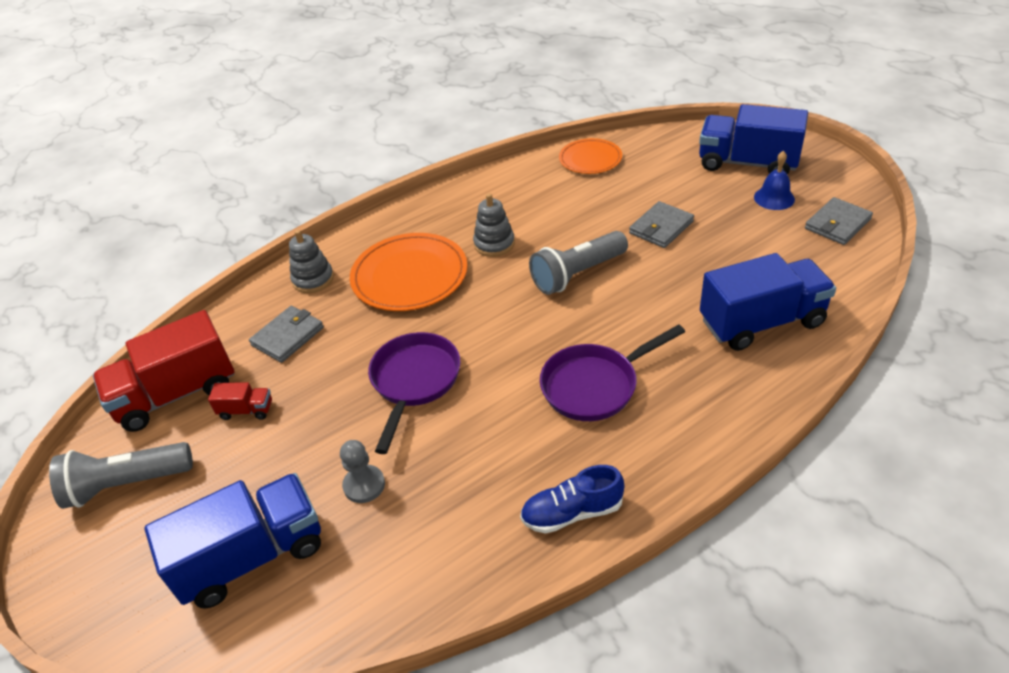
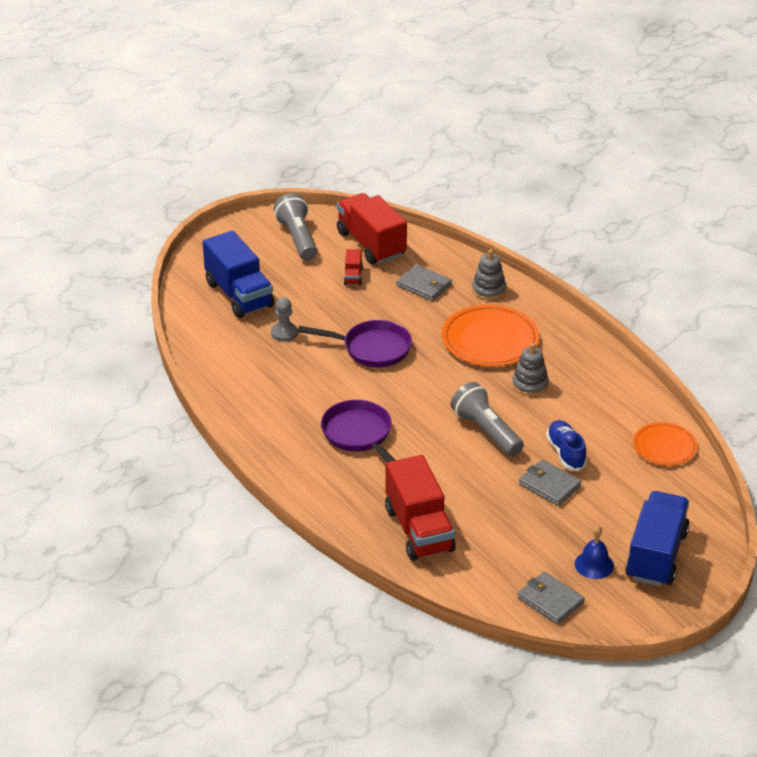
camera: 85 degrees right, 5 degrees down
(572, 512) = (251, 420): blue shoe -> blue shoe (566, 453)
(761, 322) = (419, 530): blue truck -> red truck

